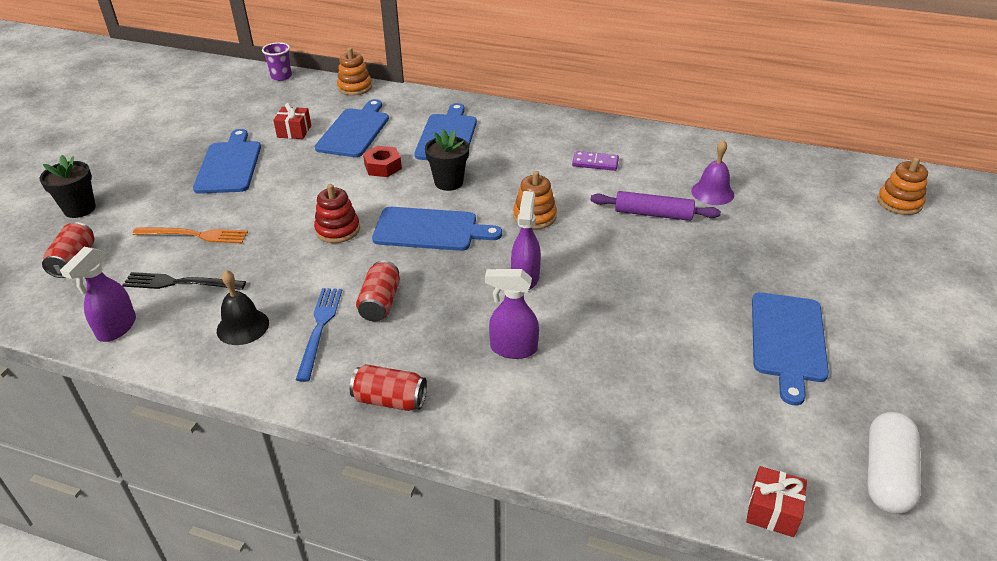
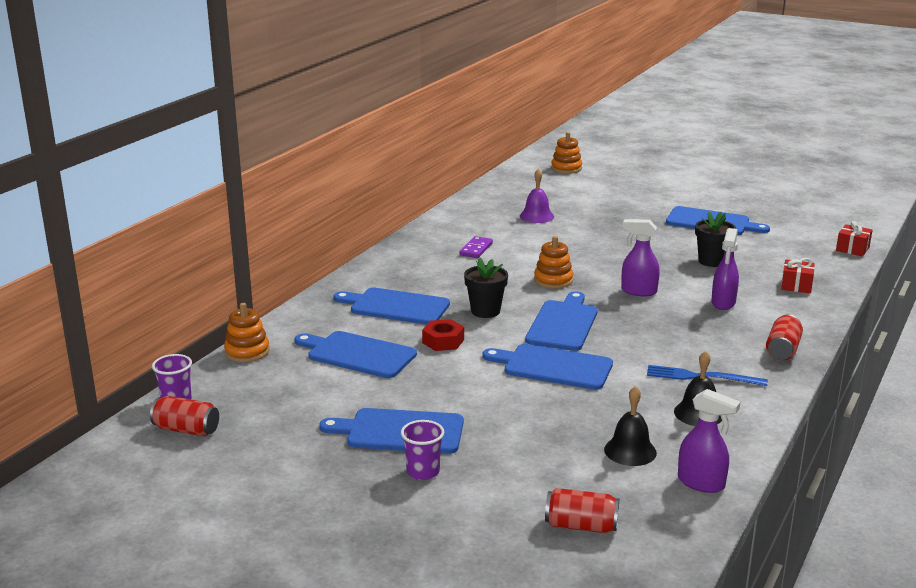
camera: 80 degrees left, 15 degrees down
(79, 209) = (466, 536): black flower pot -> black flower pot (711, 261)
(170, 181) = (423, 472): none -> purple cup
(180, 283) = (630, 451): black fork -> black bell
(194, 235) = (544, 447): orange fork -> none
(294, 131) = (338, 391): red gift -> red gift (796, 285)
(337, 230) = (553, 367): red stacking toy -> blue cutting board
(380, 303) = (667, 350): red can -> red can (186, 430)
(653, 214) = (561, 239): purple rolling pin -> none
(886, 474) = (819, 220): white capsule -> none

